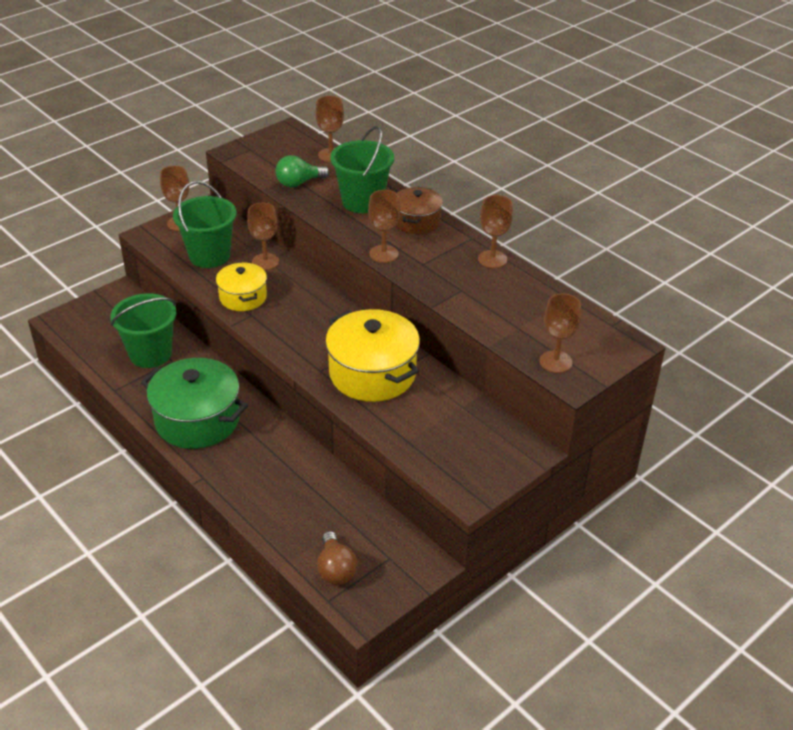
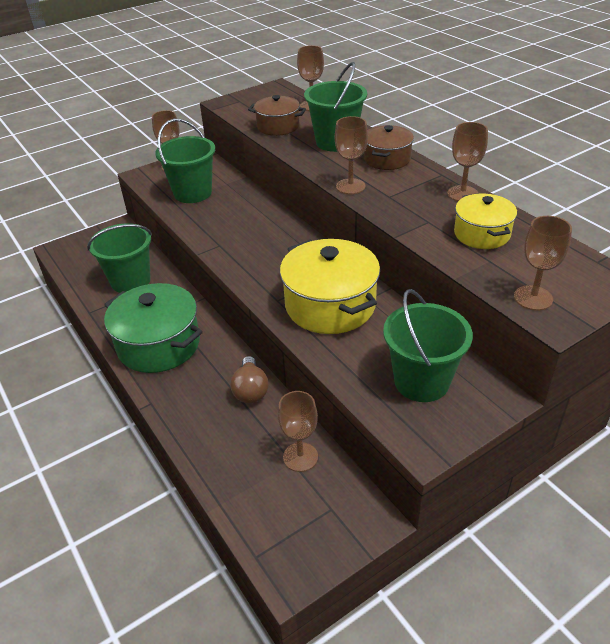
camera: 10 degrees right, 0 degrees up
(243, 297) = (215, 229): yellow pot -> yellow pot (481, 234)
(265, 262) = (242, 199): brown goblet -> brown goblet (300, 457)
(299, 183) = (278, 127): green light bulb -> brown pot
(336, 569) = (269, 518): brown light bulb -> brown light bulb (250, 390)
(463, 440) = (421, 381): none -> green bucket

